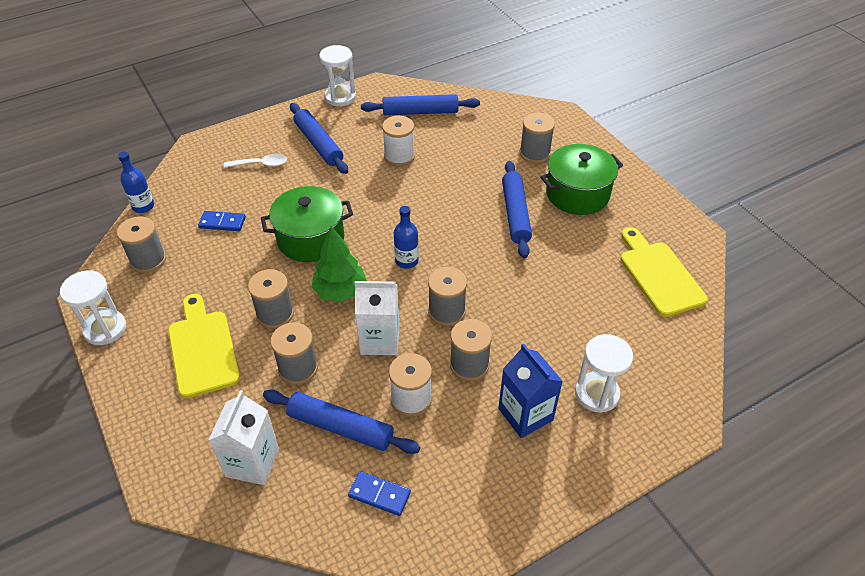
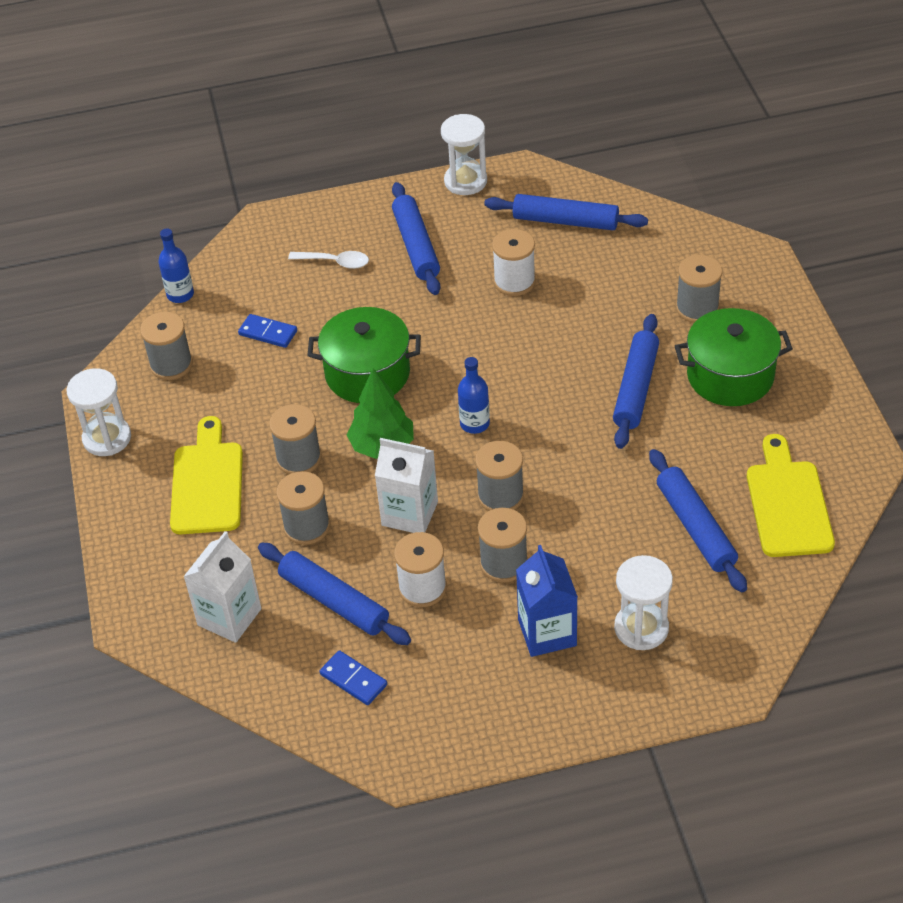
camera: 20 degrees right, 0 degrees up
(602, 306) = (696, 527): none -> blue rolling pin

